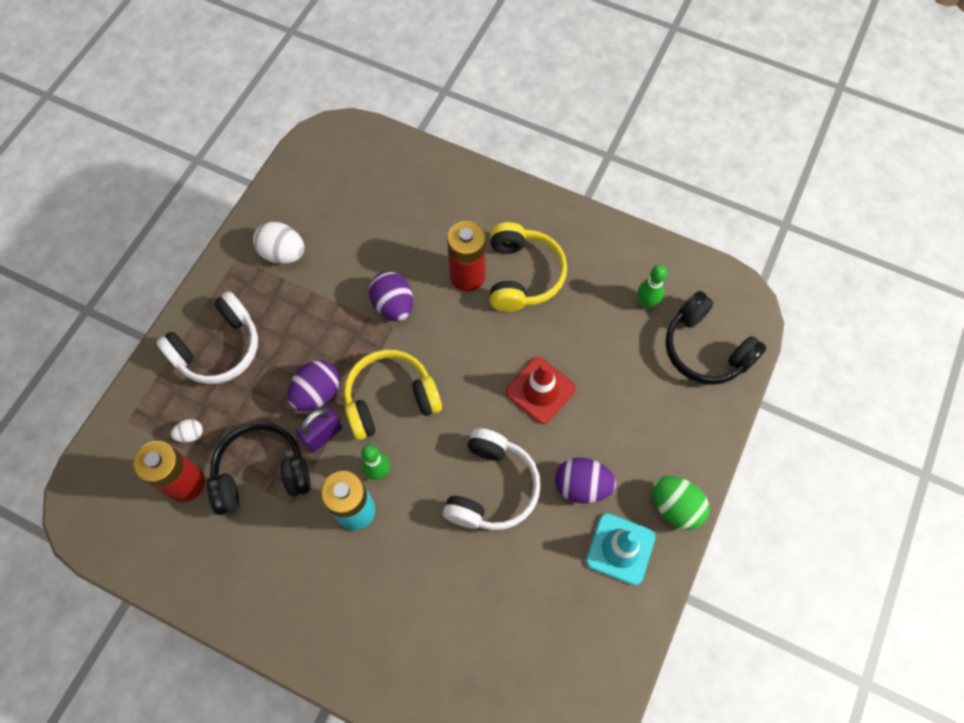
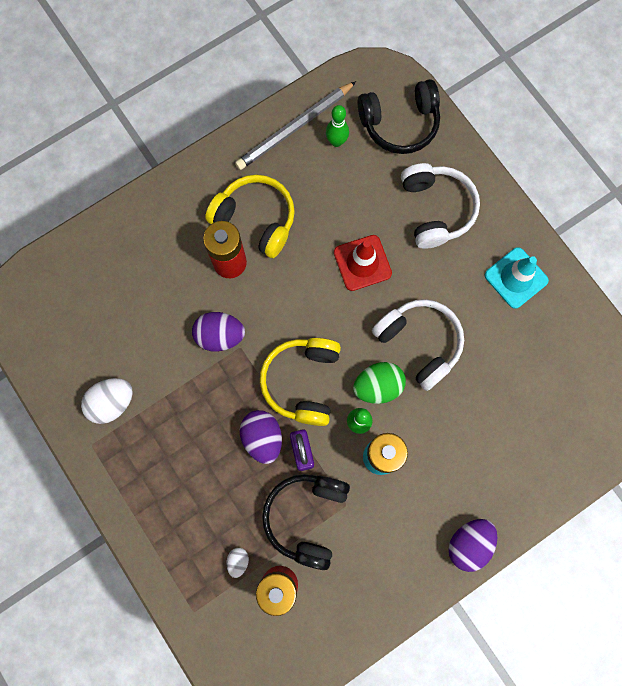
camera: 60 degrees left, 10 degrees up
(218, 348) = (171, 501): white headphones -> white headphones (436, 210)
(582, 486) = (454, 277): purple egg -> purple egg (468, 543)
(634, 260) = (294, 128): none -> grey pencil
(675, 507) = (506, 221): green egg -> green egg (378, 386)

